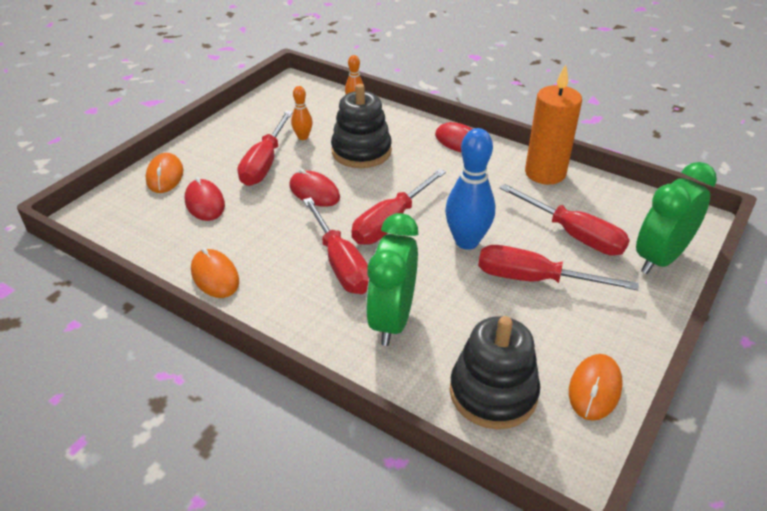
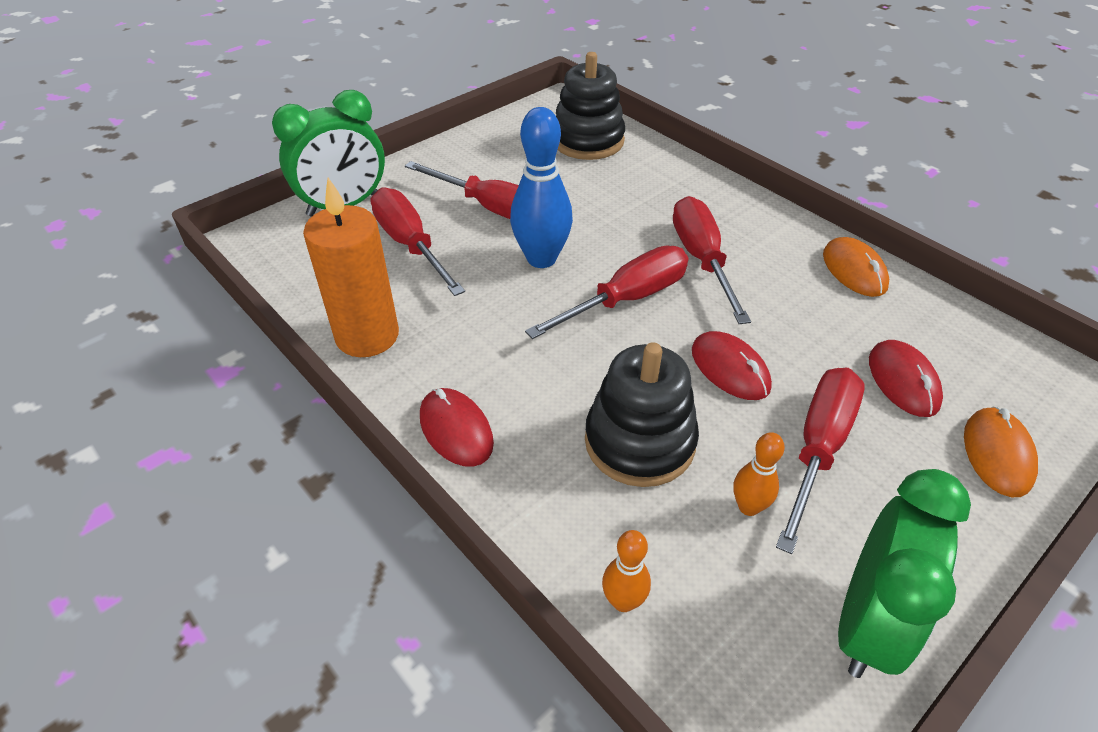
camera: 165 degrees left, 5 degrees up
(392, 320) = (656, 199): green clock -> green clock (866, 623)
(595, 389) = (505, 131): orange mouse -> none

